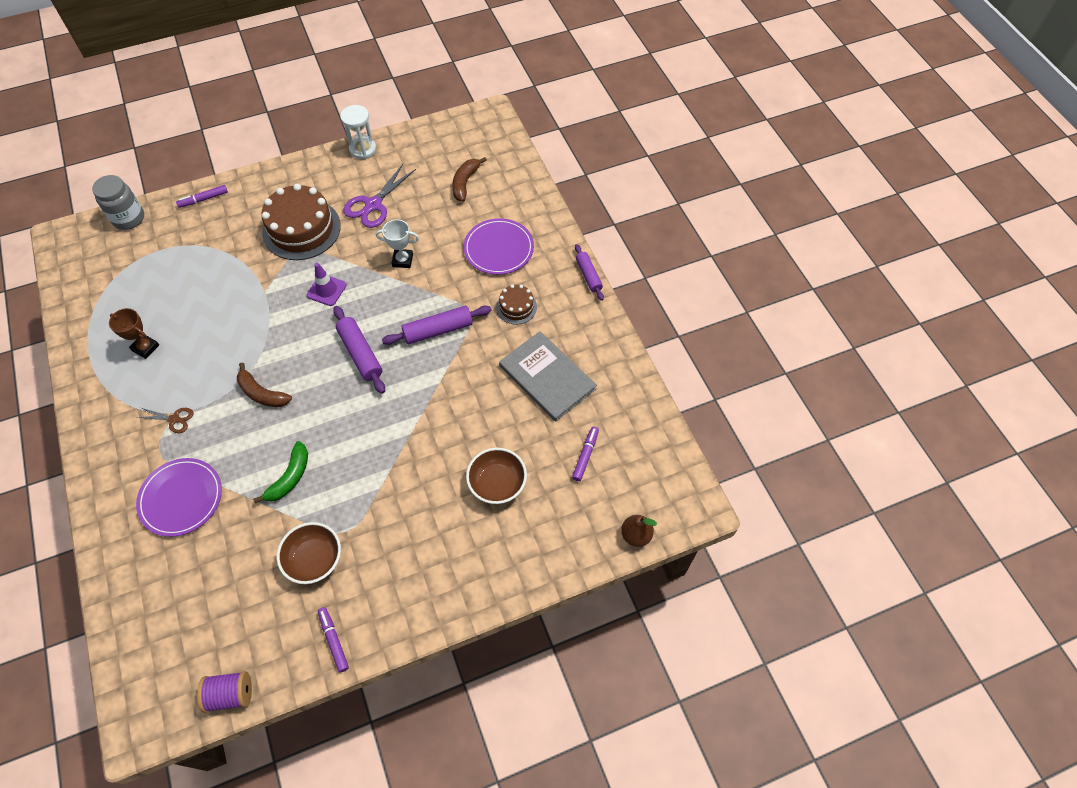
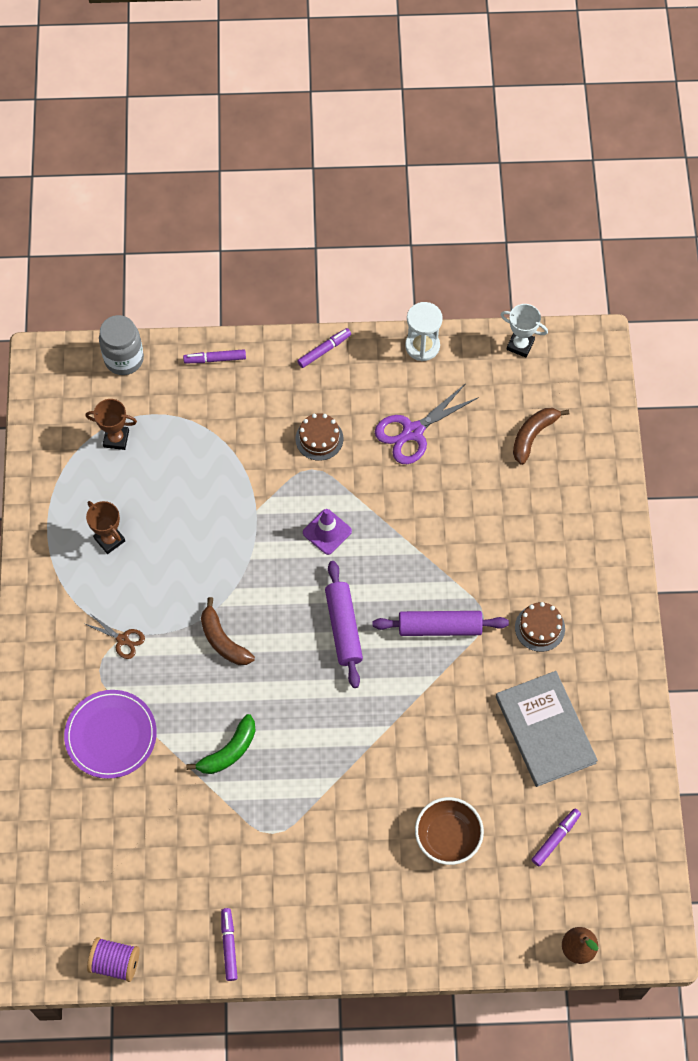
camera: 20 degrees right, 5 degrees up
(134, 274) = (116, 439): none -> brown trophy
(288, 171) = (324, 350): none -> purple marker
(301, 229) = (319, 438): brown cake -> brown cake, size x0.50
(314, 559) = (231, 852): brown bowl -> none
(402, 260) = (426, 520): white trophy -> white trophy (520, 345)
(498, 248) = (544, 542): purple plate -> none
(588, 275) = (640, 614): purple rolling pin -> none

